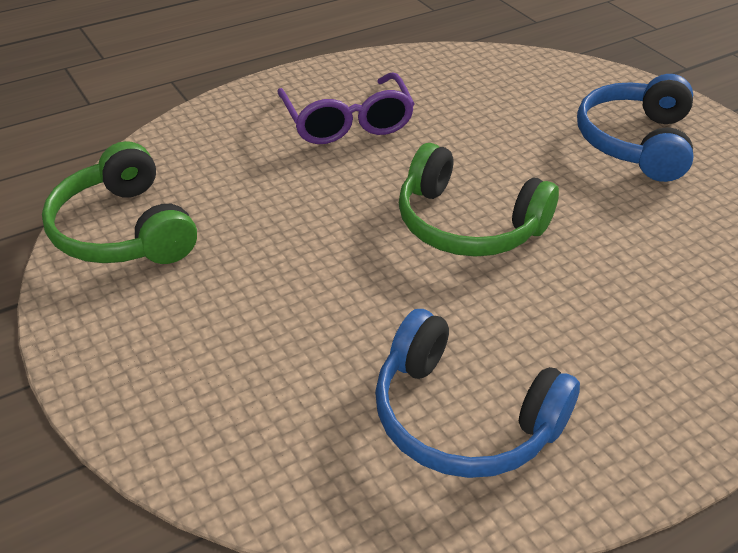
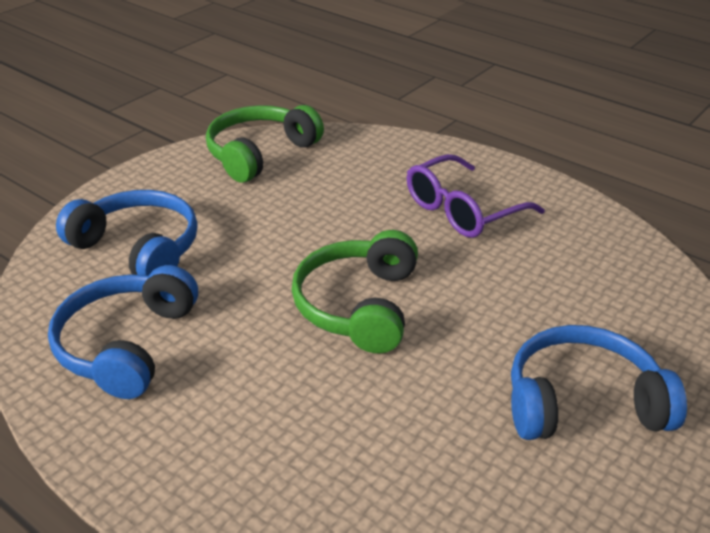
camera: 70 degrees right, 5 degrees down
(267, 379) = (138, 248): none -> blue headphones

